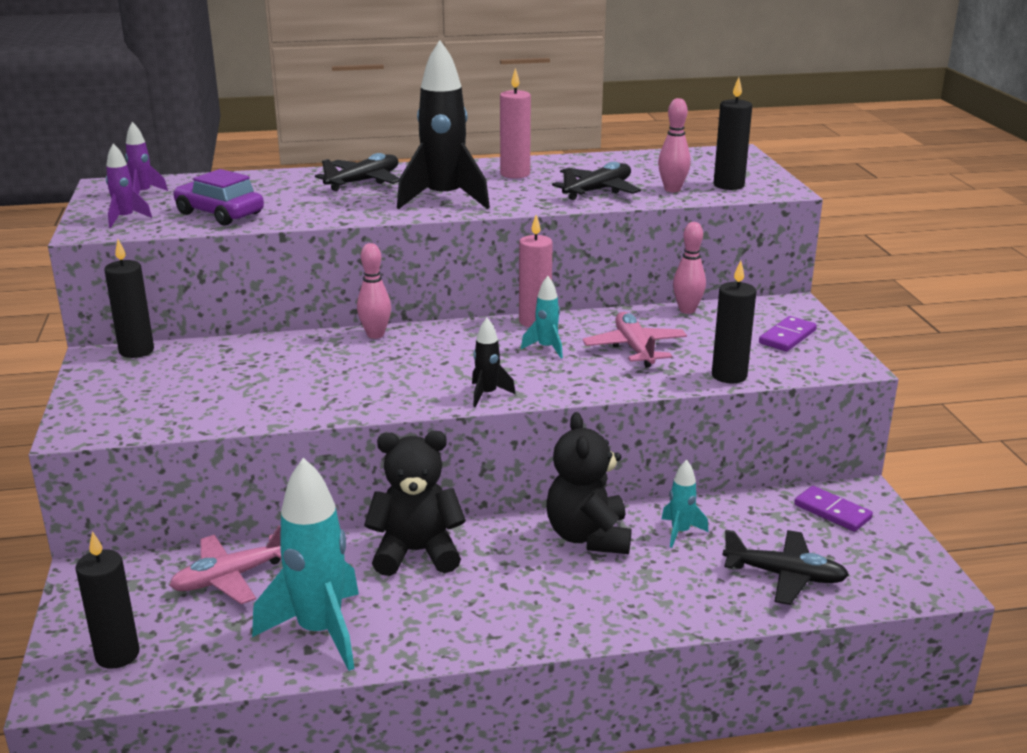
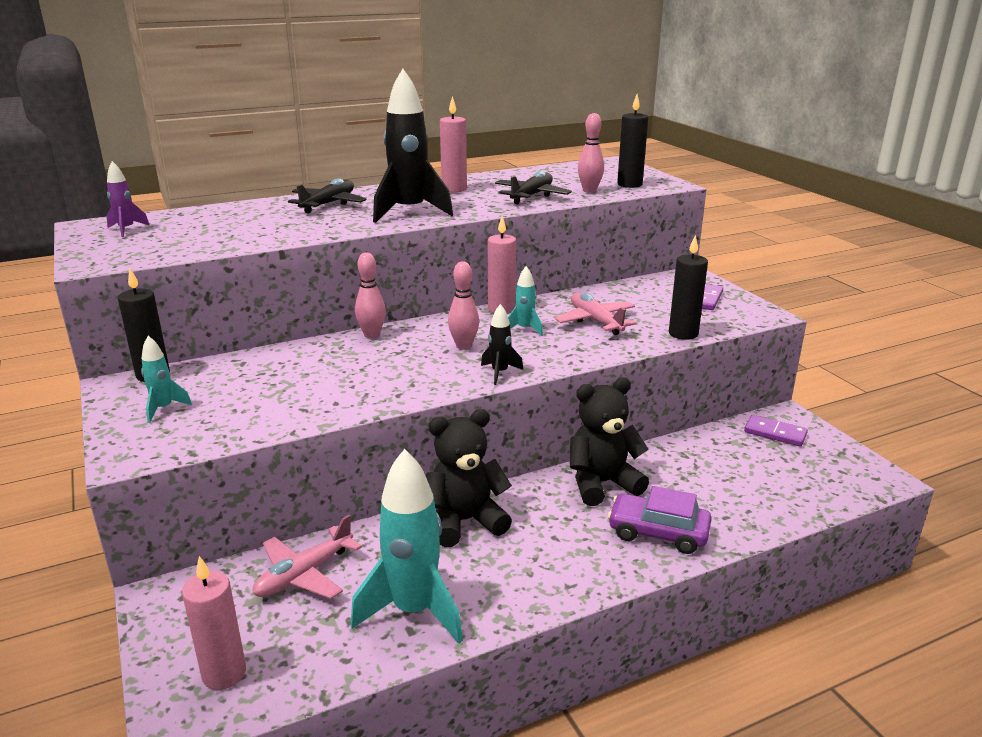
camera: 15 degrees left, 0 degrees up
(117, 655) = (224, 673): black candle -> pink candle
(125, 219) = (122, 252): purple rocket -> none
(219, 213) = (212, 240): purple car -> purple car (658, 532)
(588, 537) = (602, 483): black teddy bear -> black teddy bear turned 90 degrees clockwise
(680, 532) = (672, 468): turquoise rocket -> turquoise rocket (163, 409)
(687, 310) = (616, 287): pink bowling pin -> pink bowling pin (464, 346)
(784, 576) = (772, 490): black plane -> none

